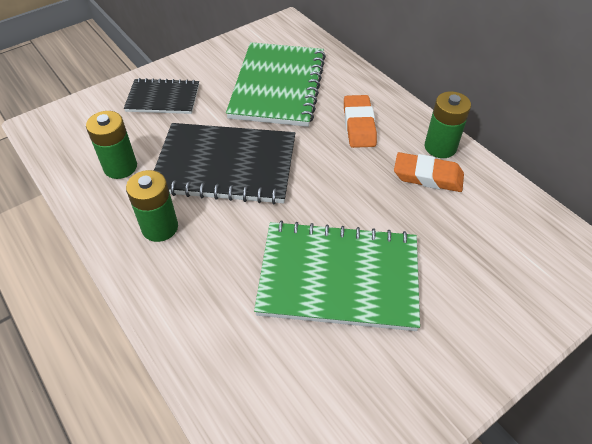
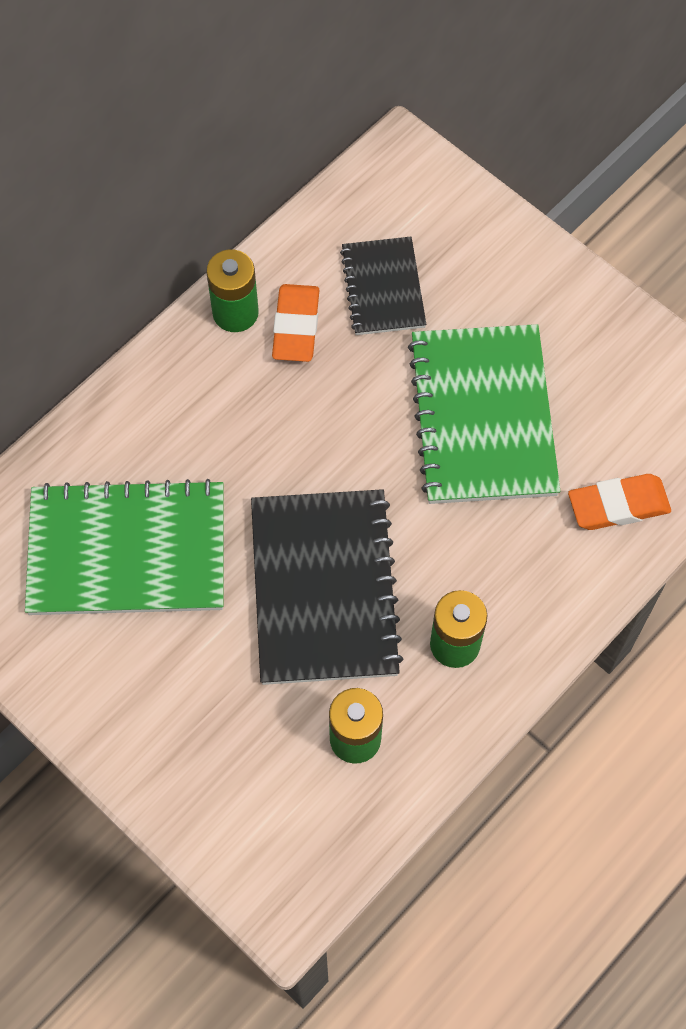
camera: 100 degrees left, 15 degrees up
(163, 98) = (185, 728): black notebook -> black notebook (383, 288)
(359, 125) = (205, 420): orange eraser -> orange eraser (618, 505)

